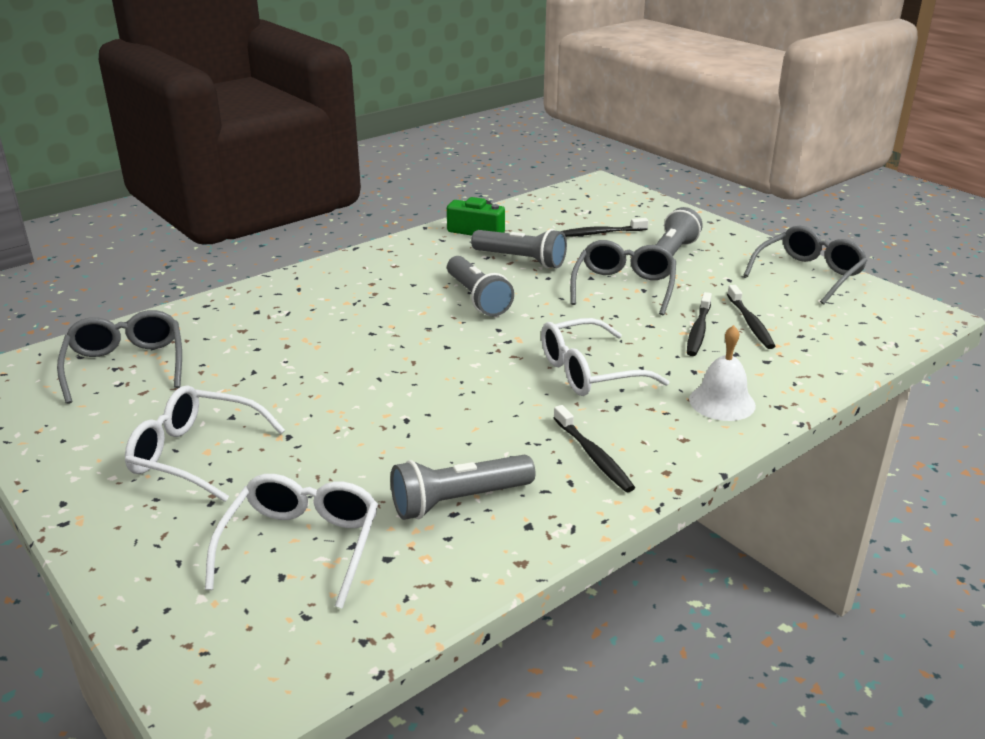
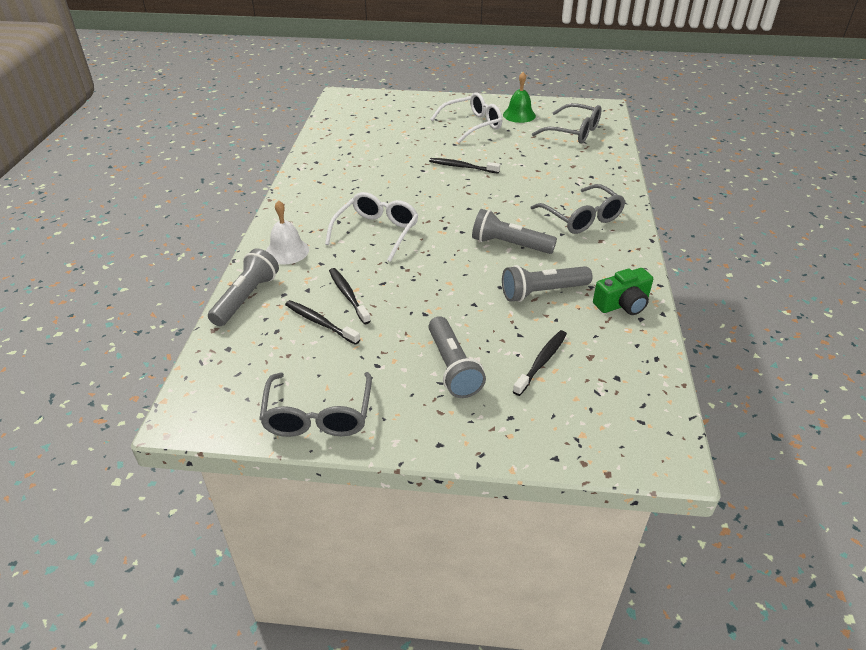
camera: 135 degrees right, 10 degrees up
(102, 432) = (519, 115): none -> green bell
(302, 545) = (384, 124): white glasses -> none
(458, 500) = (353, 156): grey flashlight -> grey flashlight (246, 298)
(593, 456) = (322, 195): black toothbrush -> black toothbrush (462, 167)
(624, 287) = (440, 308): grey glasses -> grey glasses (582, 218)

